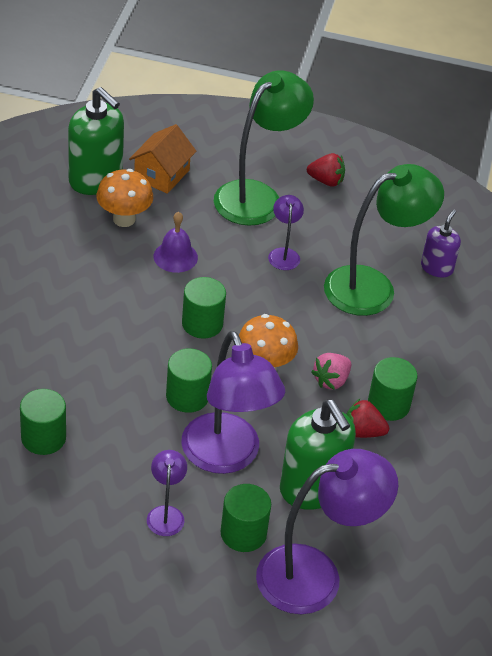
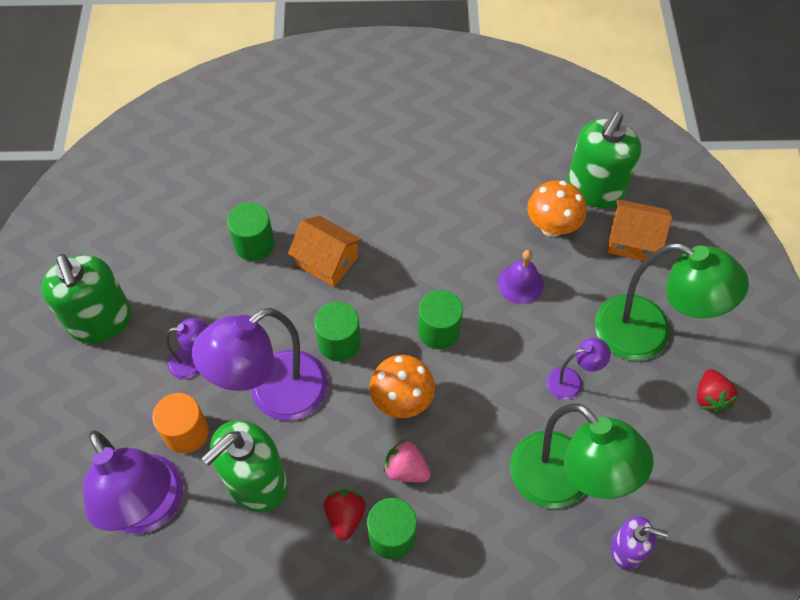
camera: 80 degrees right, 15 degrees up
(84, 587) = (101, 321): none -> green soap dispenser
(90, 384) = (327, 261): none -> orange house
(243, 533) = (186, 432): green cylinder -> orange cylinder

